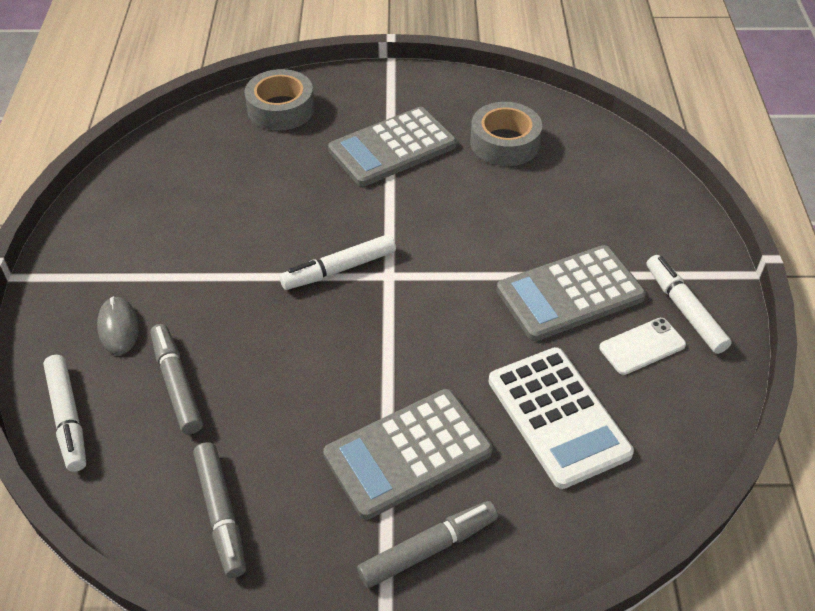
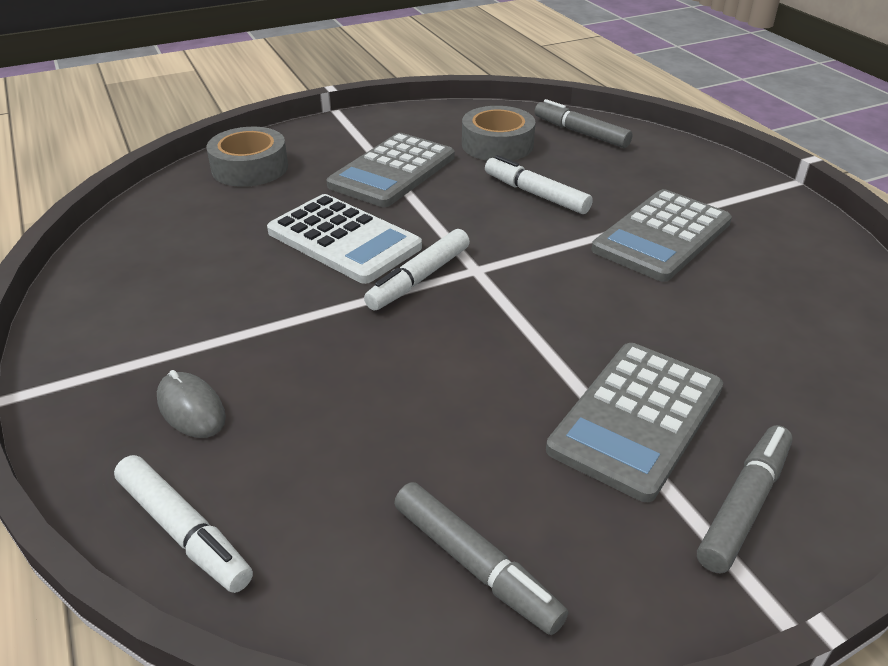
camera: 25 degrees left, 10 degrees down
(177, 384) = (311, 442): grey marker -> grey marker (581, 133)
(558, 416) = (749, 335): white calculator -> white calculator (344, 239)
(642, 346) = (764, 257): white phone -> none
(684, 309) = (769, 220): white marker -> white marker (536, 194)

